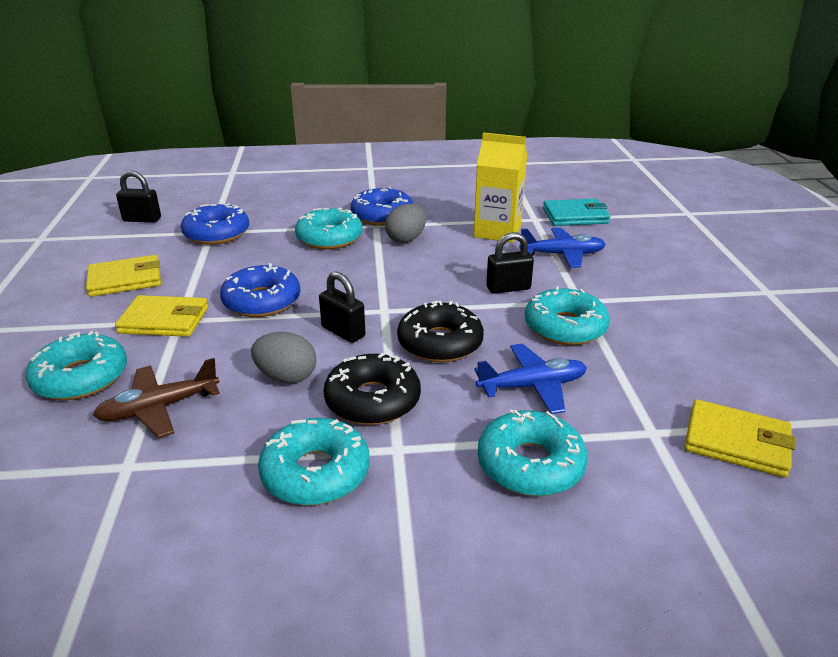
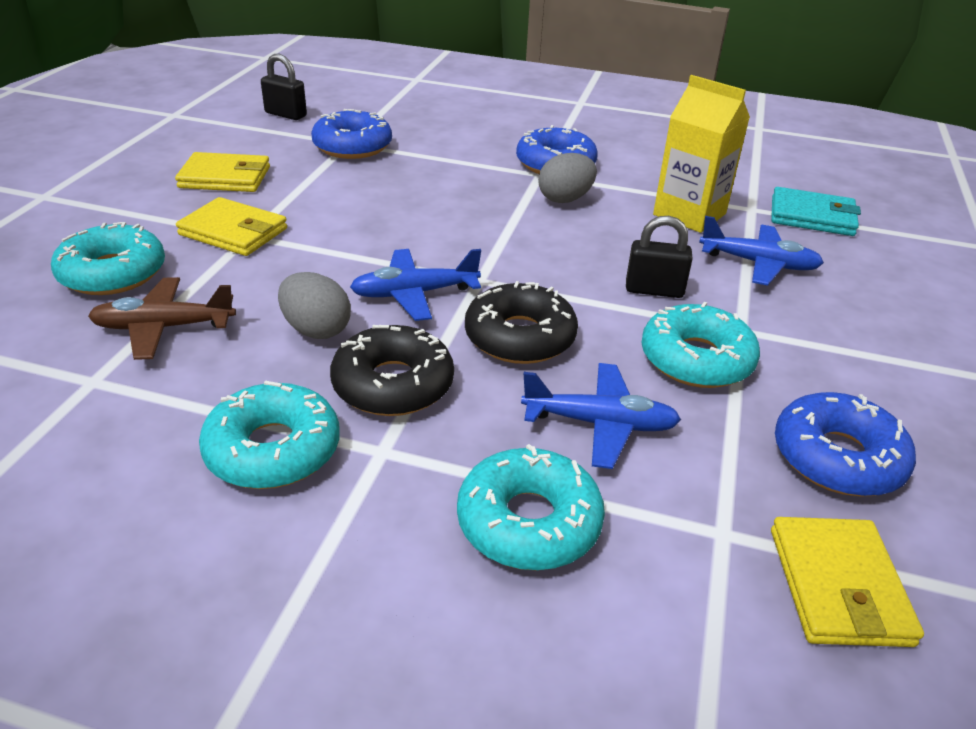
camera: 20 degrees right, 5 degrees up
(262, 301) = (349, 235): blue donut -> blue donut (837, 458)
(329, 238) = (474, 178): turquoise donut -> none
(343, 332) = (414, 294): black padlock -> blue plane
(736, 442) = (838, 585): yellow wallet -> yellow wallet turned 45 degrees clockwise

